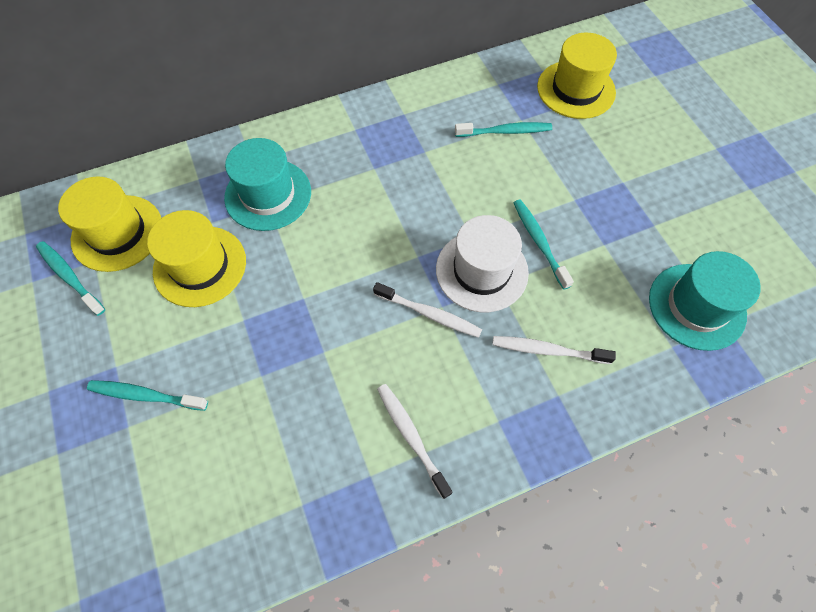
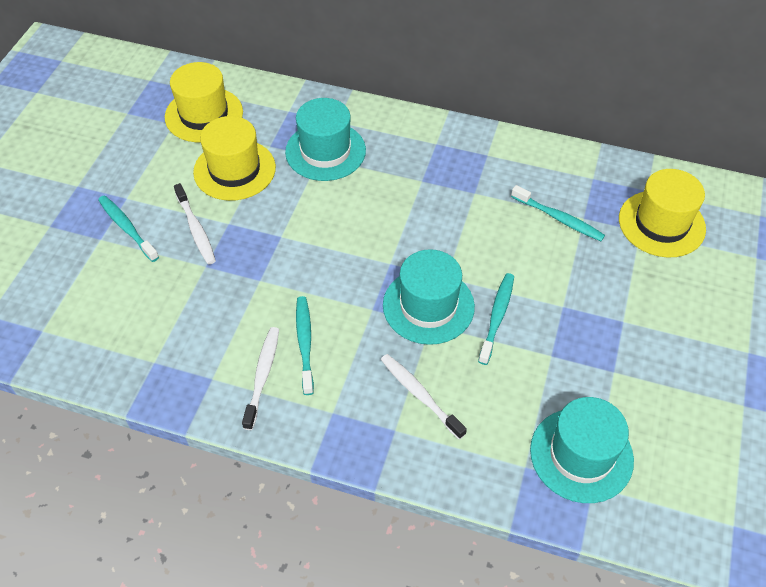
camera: 40 degrees right, 10 degrees down
(70, 277) = (150, 124): turquoise toothbrush -> turquoise toothbrush (305, 343)
(429, 314) = (357, 308): white toothbrush -> white toothbrush (196, 229)
(481, 271) = (428, 306): white hat -> turquoise hat

